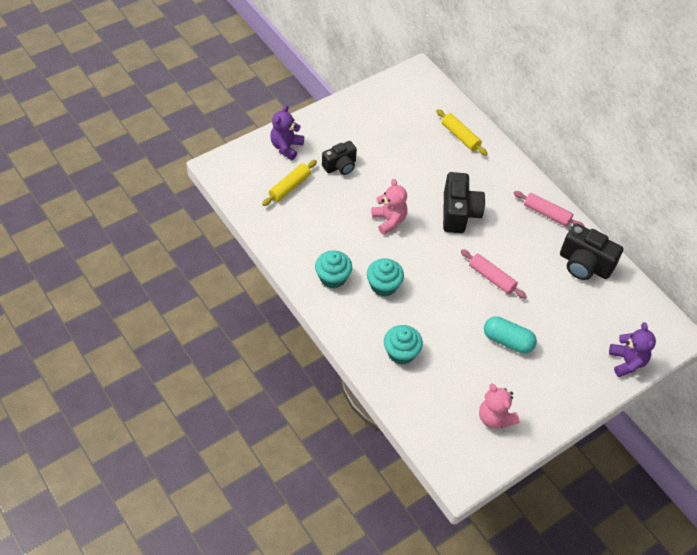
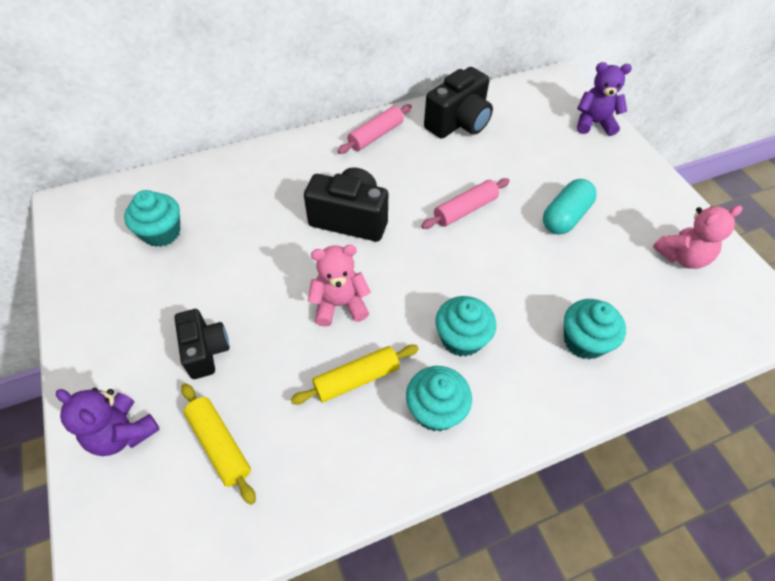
camera: 75 degrees left, 0 degrees up
(413, 121) = (161, 233): none -> turquoise cupcake
(460, 136) = (216, 187): yellow rolling pin -> yellow rolling pin (356, 379)

